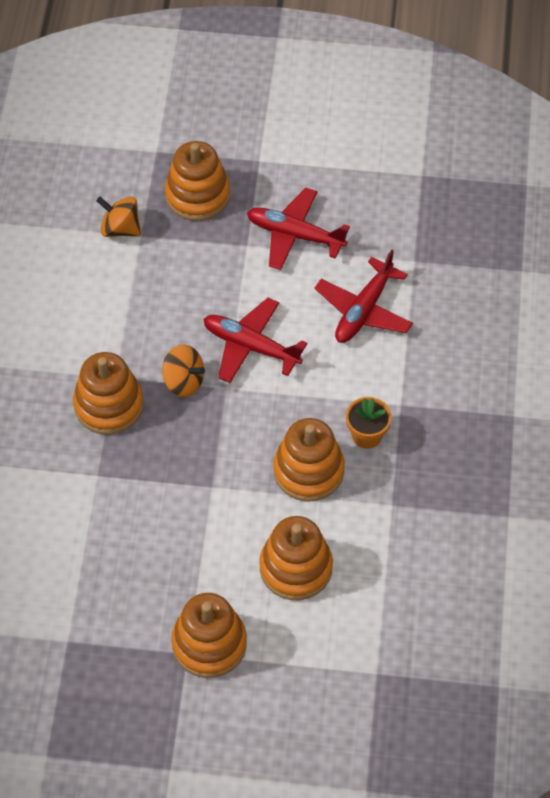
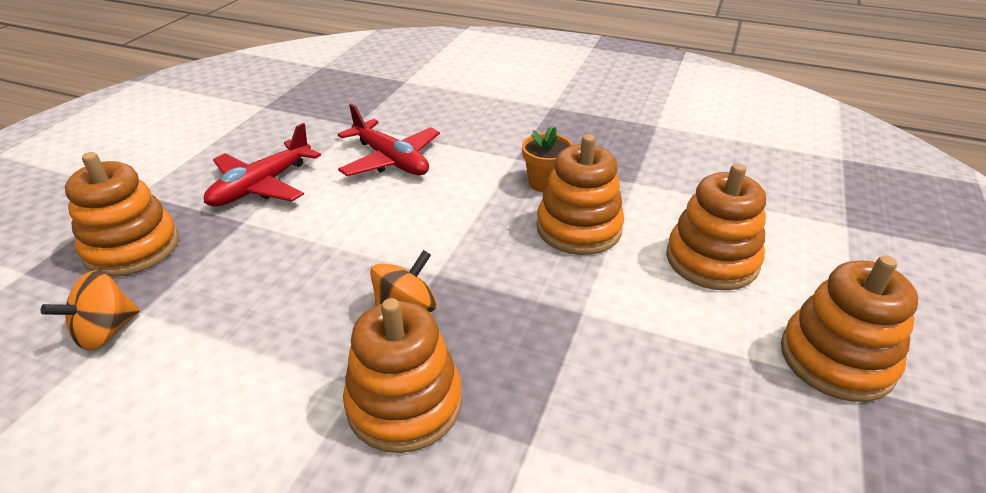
camera: 75 degrees left, 20 degrees down
(251, 346) = (387, 242): red plane -> none

